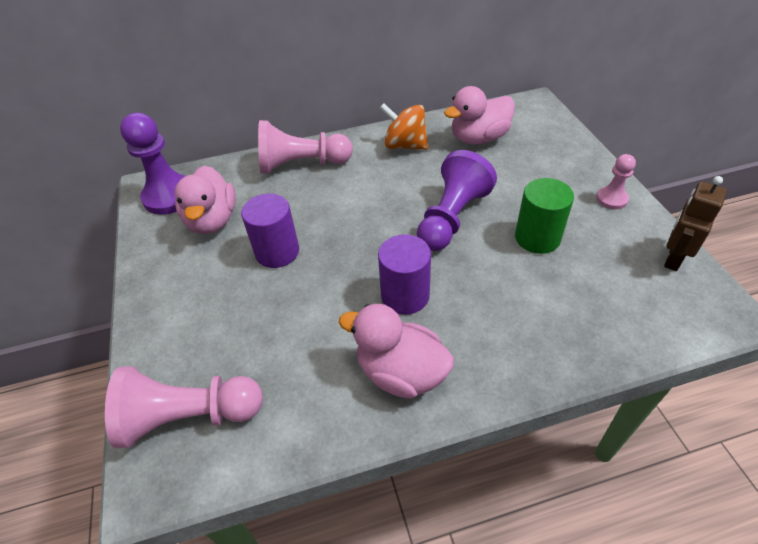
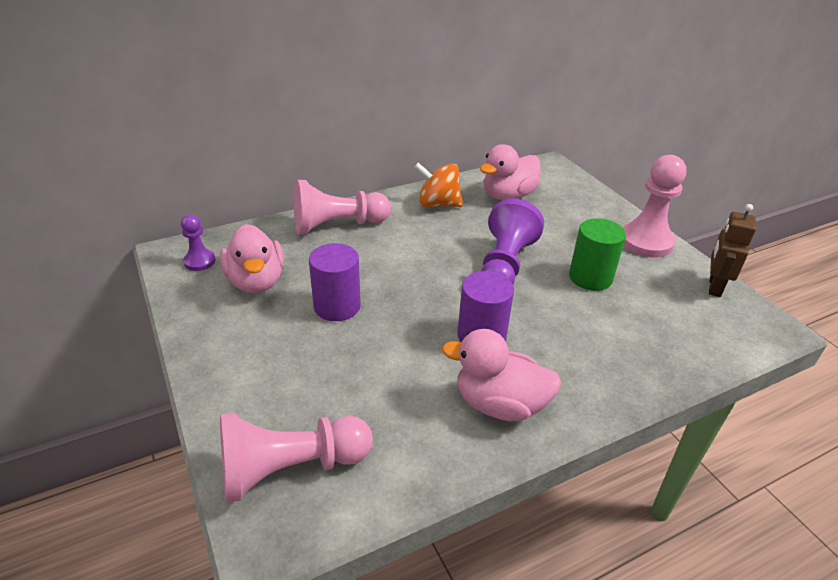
camera: 15 degrees left, 10 degrees down
(169, 196) = (200, 261): purple pawn -> purple pawn, size x0.53
(611, 199) = (646, 242): pink pawn -> pink pawn, size x1.88

